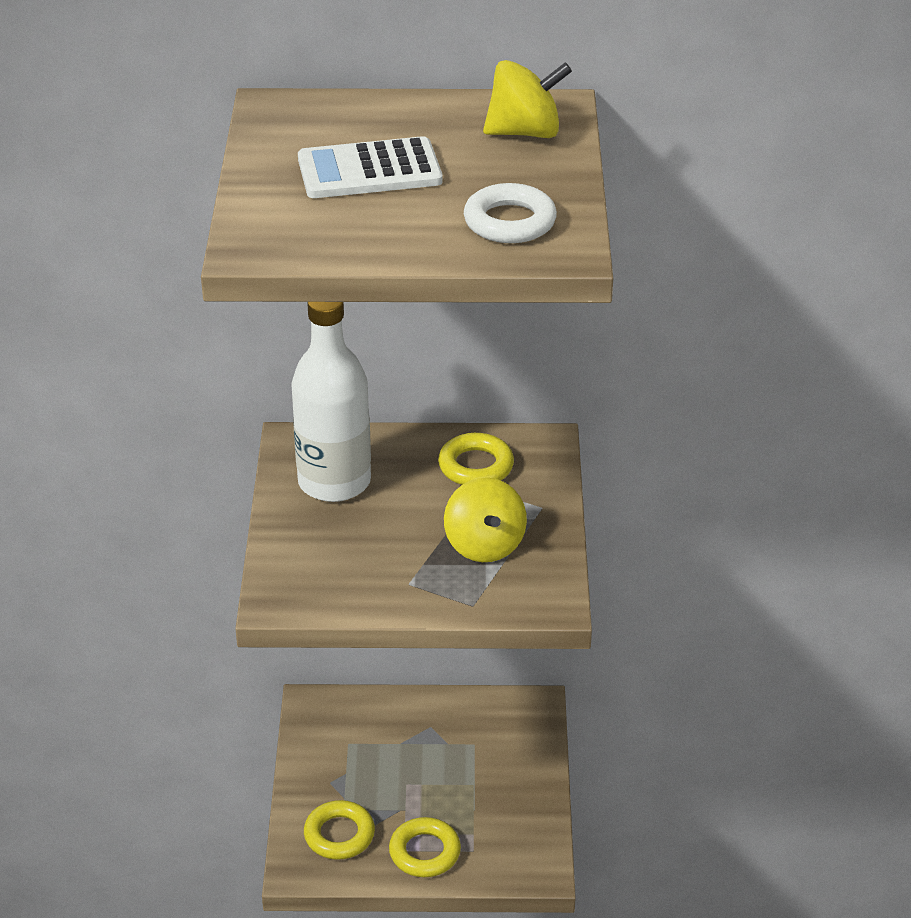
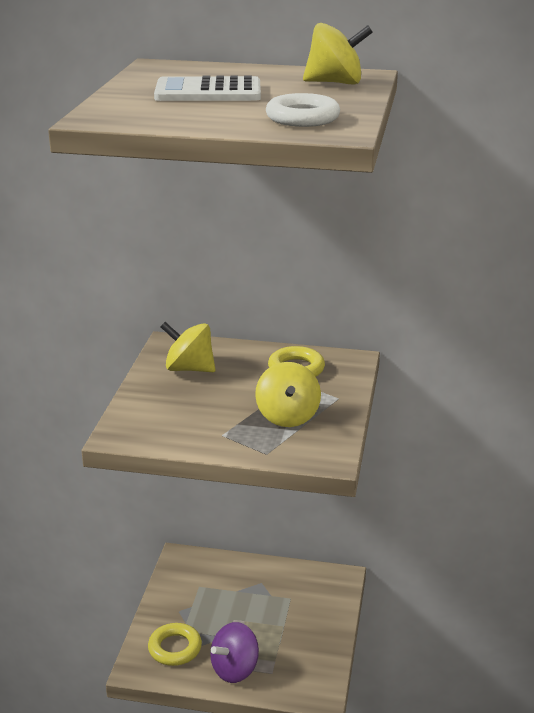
camera: 10 degrees right, 10 degrees down
(334, 482) = (189, 368): white bottle -> yellow spinning top
(425, 852) = (235, 669): yellow ring -> purple spinning top

